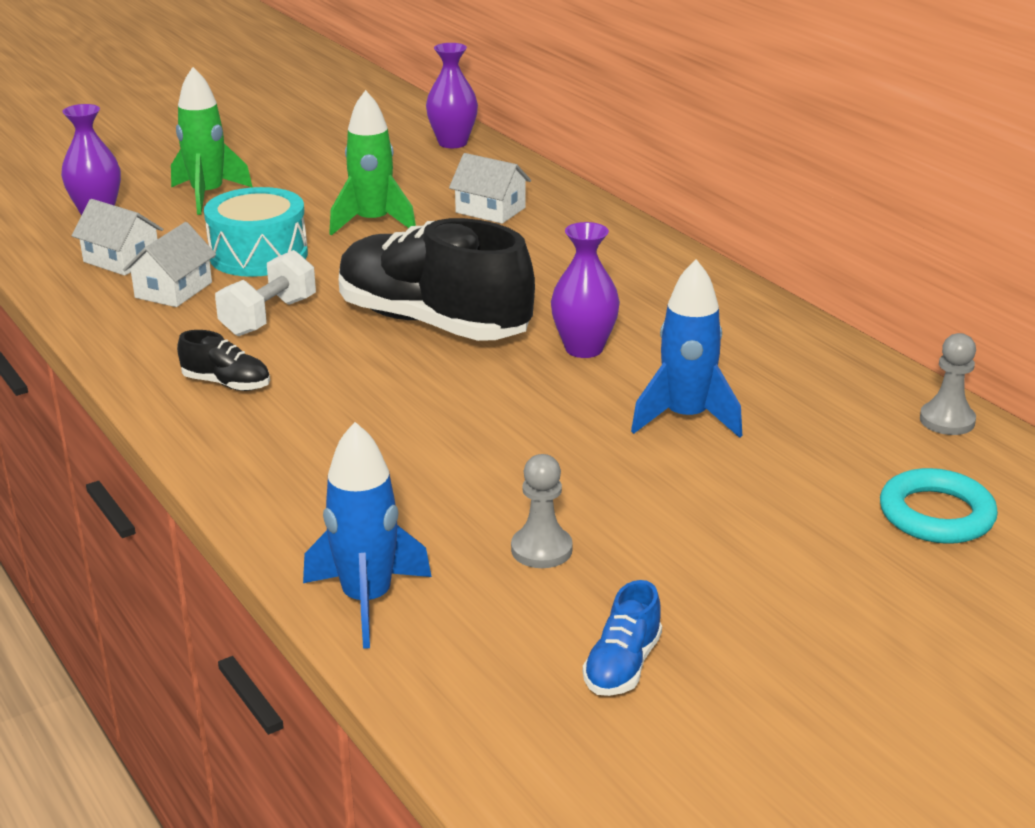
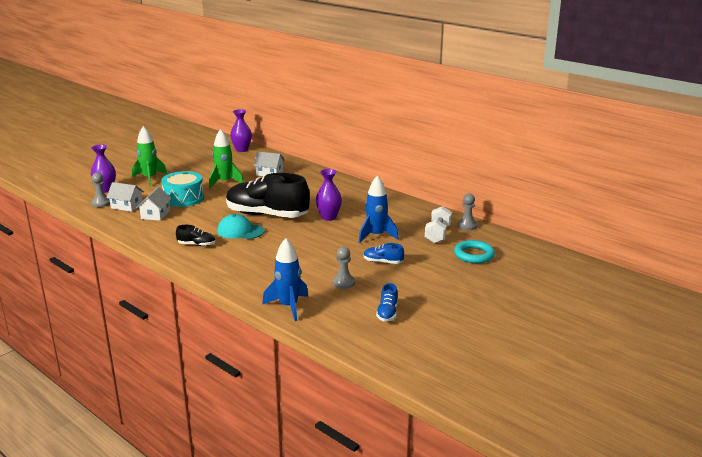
camera: 15 degrees left, 5 degrees down
(69, 246) = (101, 203): none -> grey pawn
(269, 317) = (200, 220): white dumbbell -> white dumbbell (437, 234)
(348, 360) = (240, 231): none -> turquoise cap
(673, 501) = (383, 262): none -> blue shoe

